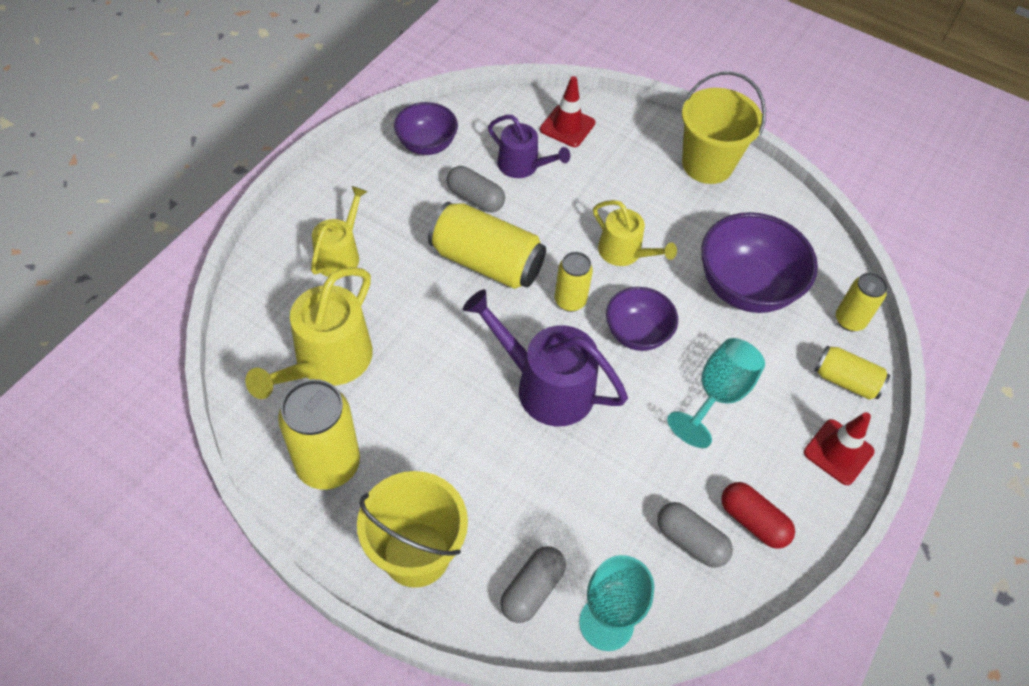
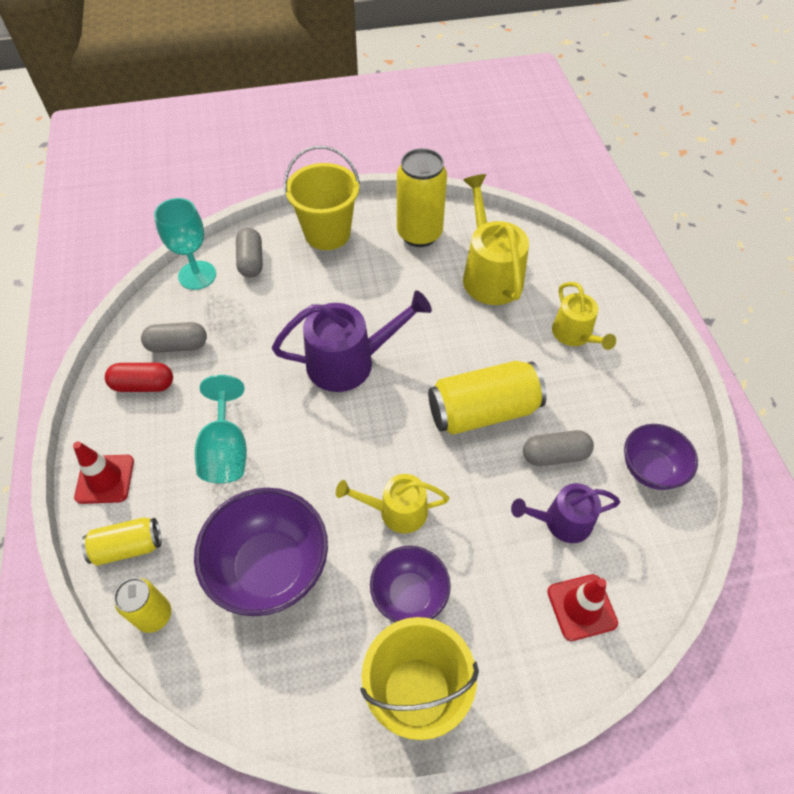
camera: 140 degrees right, 0 degrees up
(570, 301) = (395, 433): yellow can -> none
(637, 333) = (323, 448): purple bowl -> purple bowl (409, 594)

